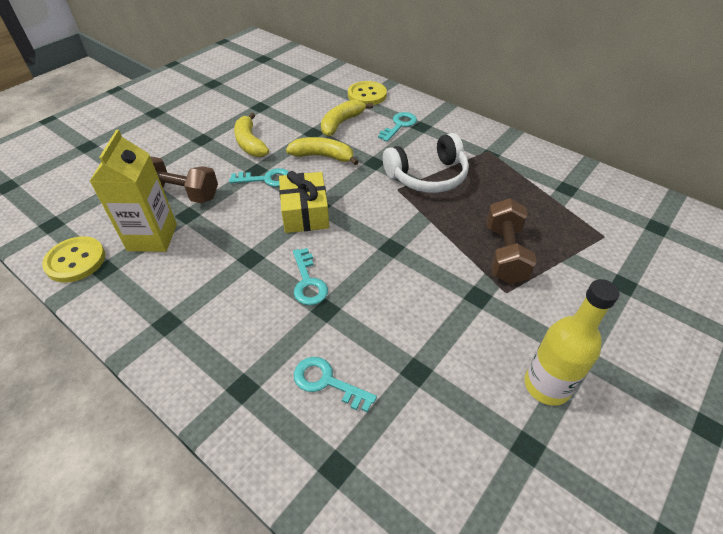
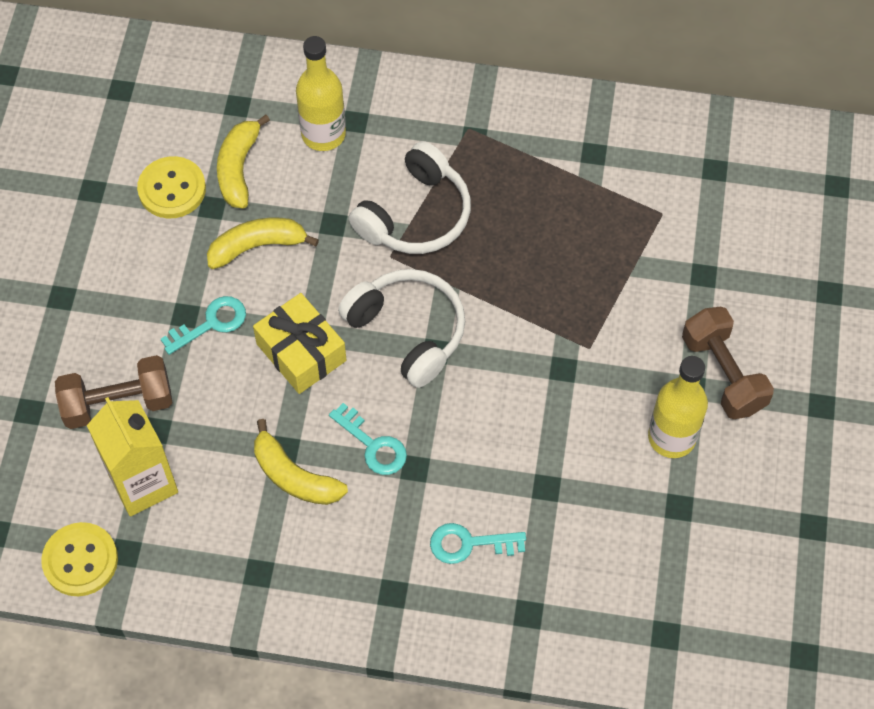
camera: 30 degrees left, 15 degrees up
(250, 143) = (137, 271): yellow banana -> yellow banana (294, 476)
(367, 95) = (236, 88): yellow button -> yellow button (172, 189)
(381, 229) = (408, 331): none -> white headphones
(399, 125) = (323, 134): turquoise key -> yellow bottle
(505, 254) = (565, 295): brown dumbbell -> brown dumbbell (723, 374)

